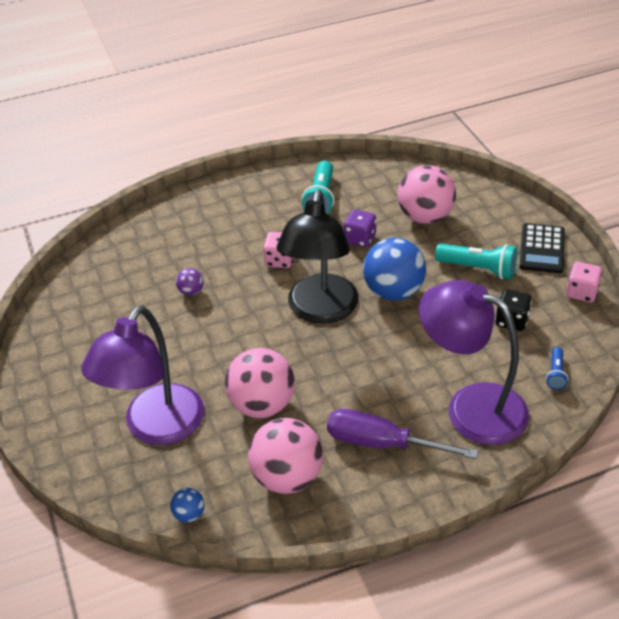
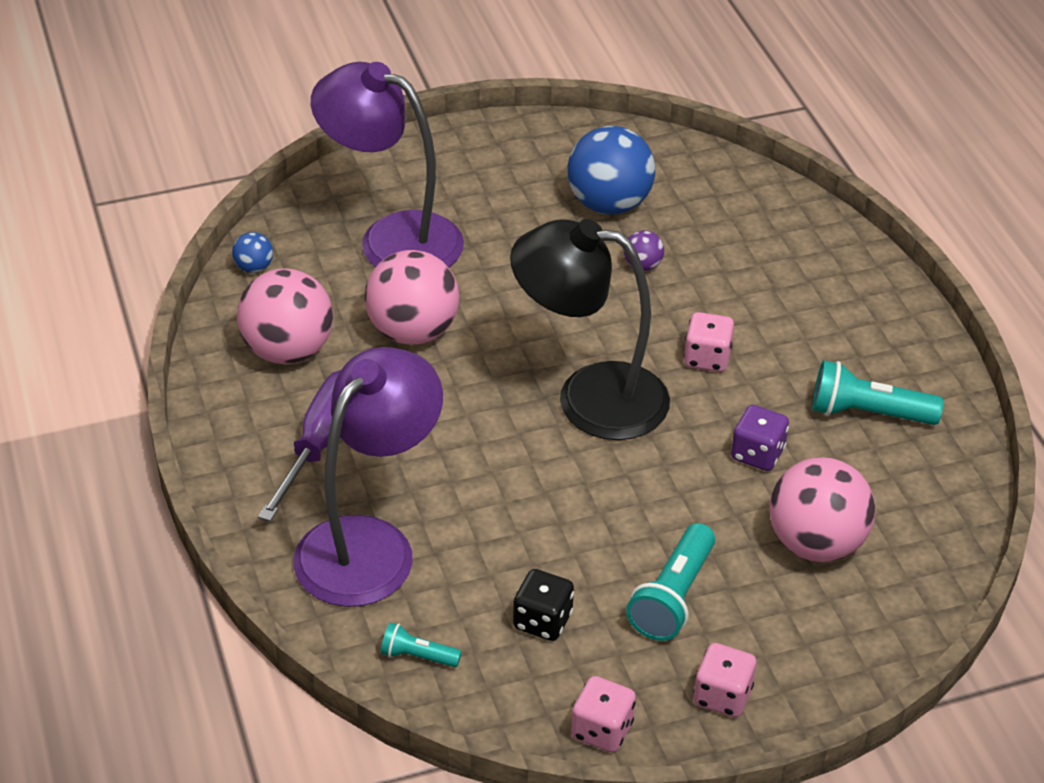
camera: 90 degrees right, 0 degrees up
(393, 291) = (624, 483): blue ball -> blue ball (609, 204)
(542, 249) = (722, 696): black calculator -> pink dice
(555, 374) = (417, 656): blue flashlight -> turquoise flashlight

